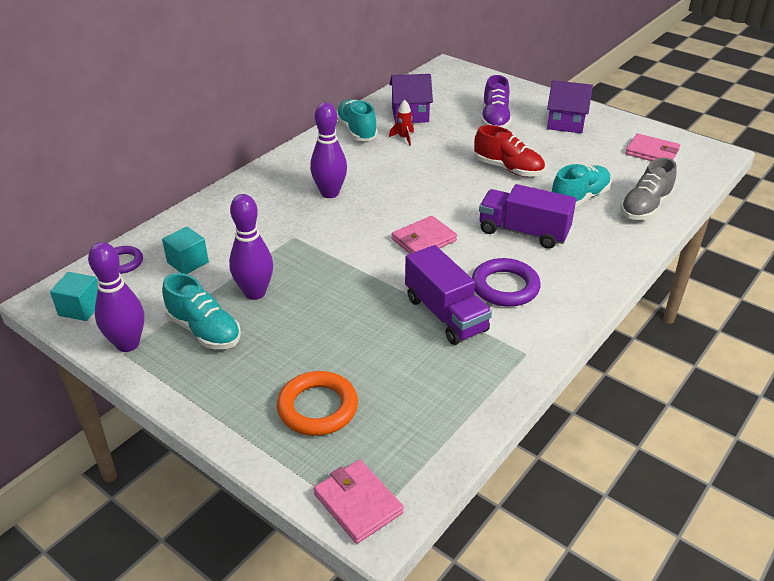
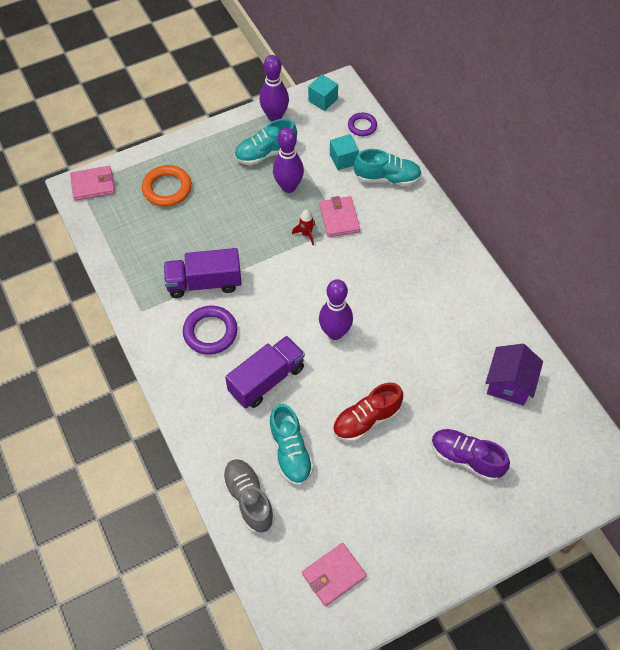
camera: 115 degrees right, 20 degrees up
(330, 193) = (392, 267): purple bowling pin -> purple bowling pin (335, 332)
(356, 131) = (493, 324): turquoise shoe -> turquoise shoe (387, 178)
(404, 138) = (463, 358): red rocket -> red rocket (306, 234)
(424, 240) = (294, 306): pink wallet -> pink wallet (339, 218)
(565, 123) = (430, 526): purple house -> none

